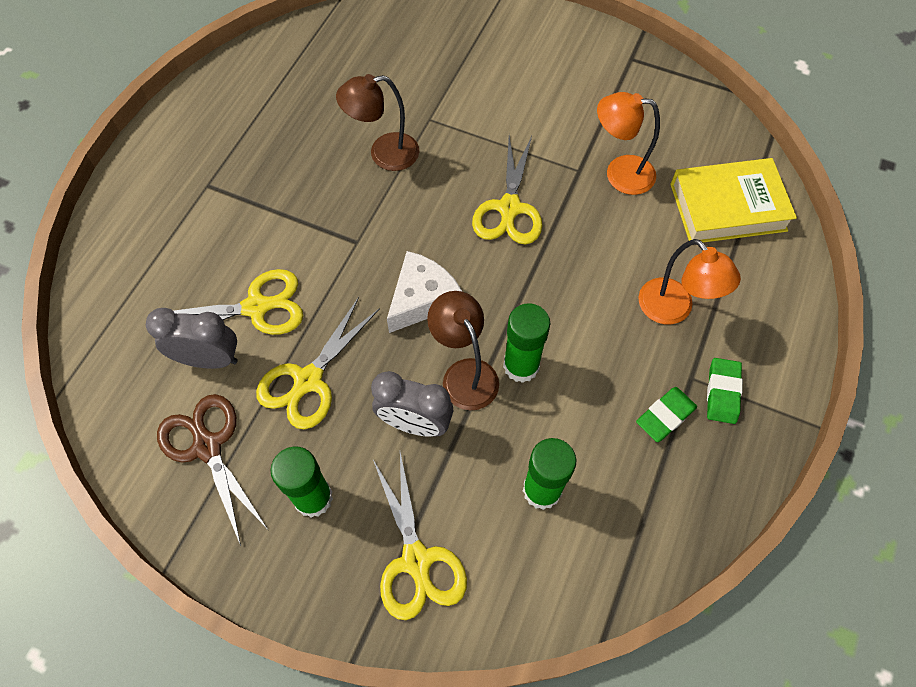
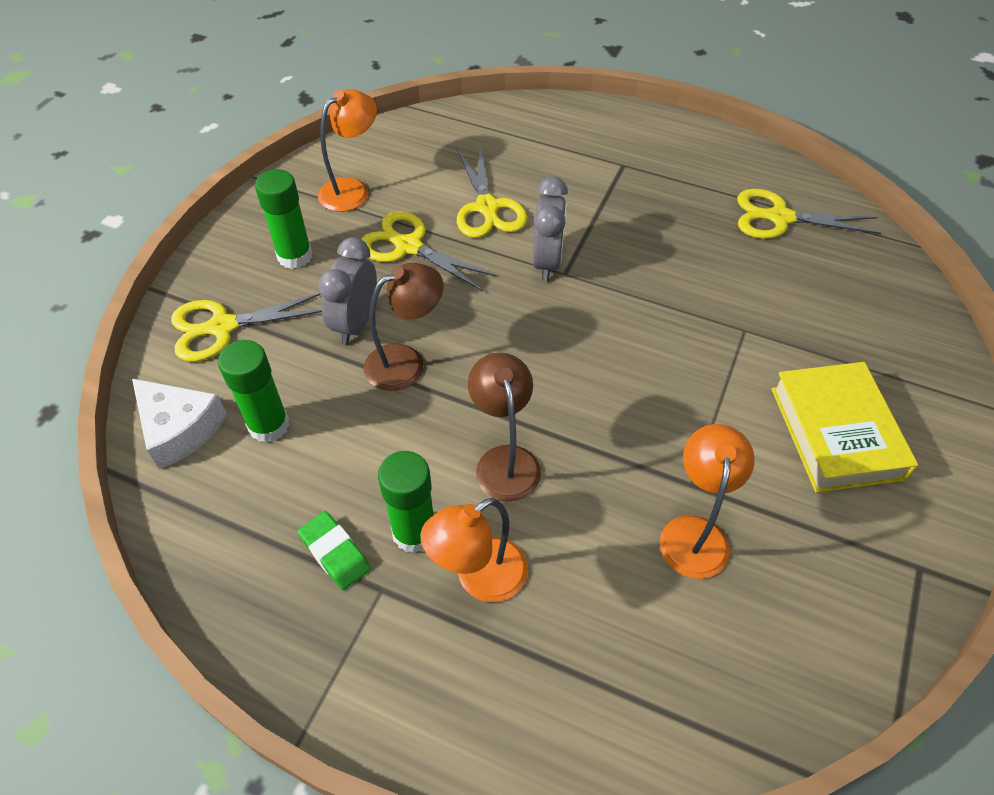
camera: 90 degrees right, 10 degrees down
(207, 447) = (352, 189): brown scissors -> orange lamp
(209, 359) = (435, 183): grey clock -> grey clock (547, 262)
(384, 154) = (684, 291): brown lamp -> brown lamp (505, 460)
(422, 298) = (496, 327): white cheese -> white cheese (179, 429)
(509, 208) = (622, 406): yellow scissors -> yellow scissors (780, 218)
(521, 366) = (411, 412): green glue stick -> green glue stick (414, 532)
(722, 392) = (358, 624): green eraser -> none
(727, 207) = (654, 675): yellow book -> yellow book (836, 433)

